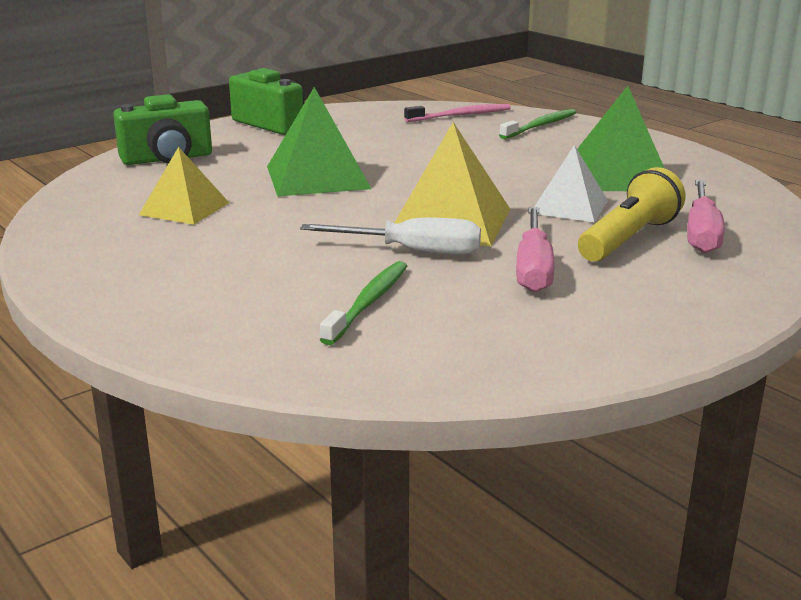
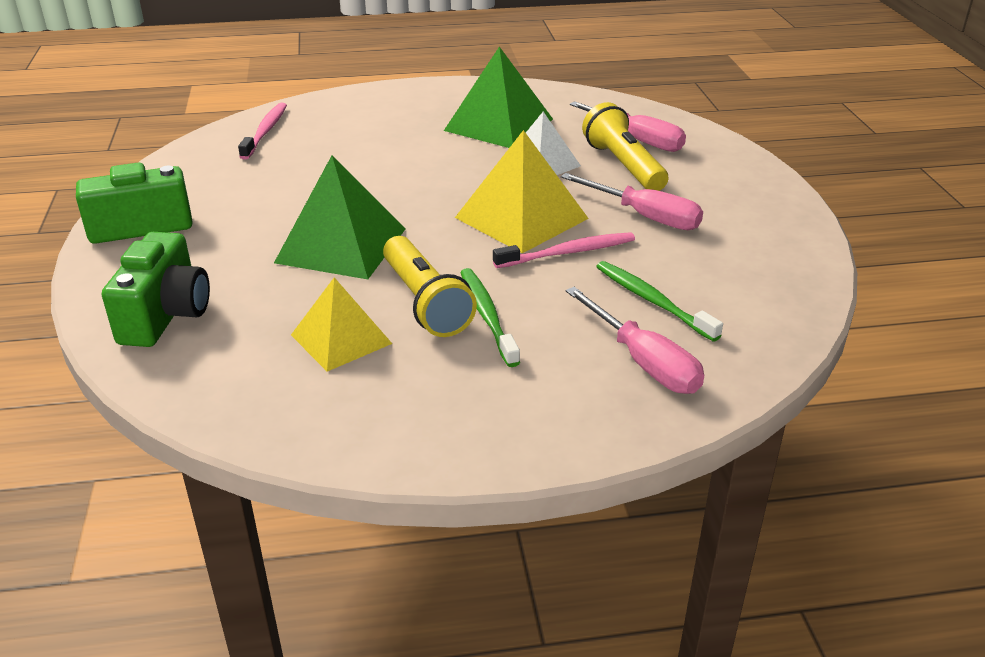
camera: 60 degrees left, 10 degrees up
(255, 318) = (643, 362): none -> pink screwdriver
(264, 221) = (425, 302): none -> yellow flashlight
(412, 251) = (568, 252): white screwdriver -> pink toothbrush
(540, 126) = (345, 111): green toothbrush -> green toothbrush (487, 316)

